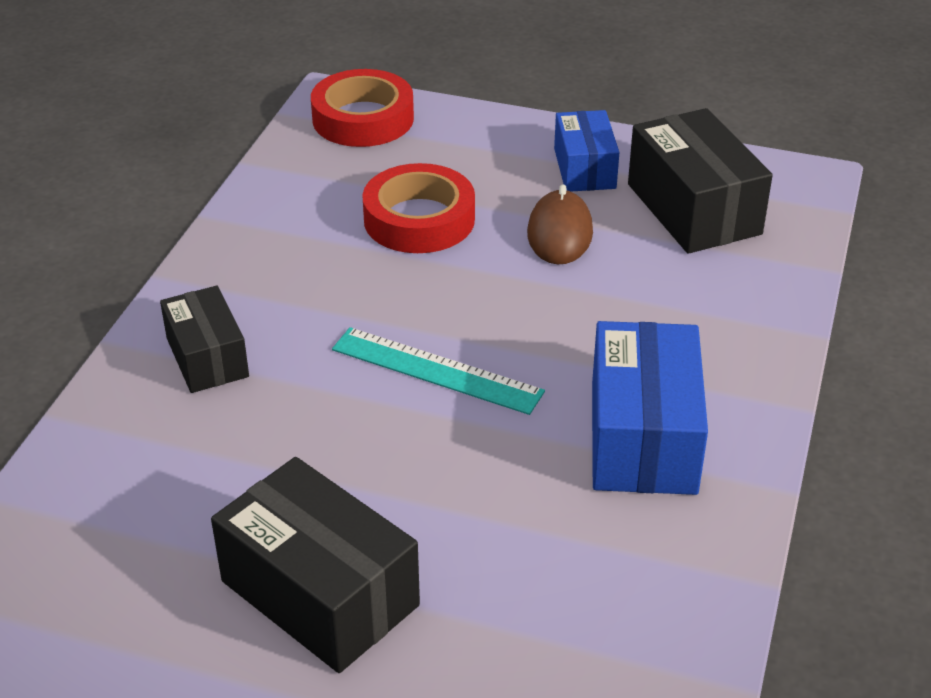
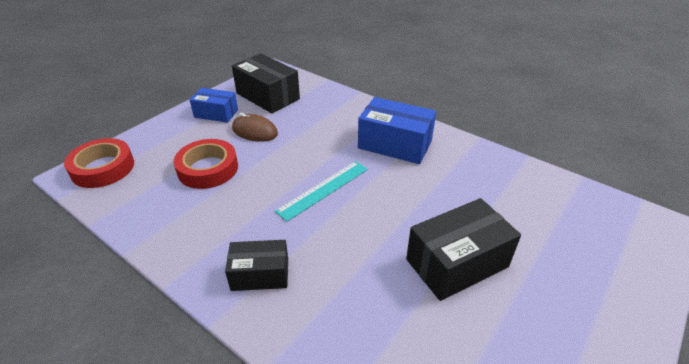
camera: 70 degrees left, 0 degrees up
(693, 209) = (268, 96): black box -> black box turned 45 degrees clockwise

